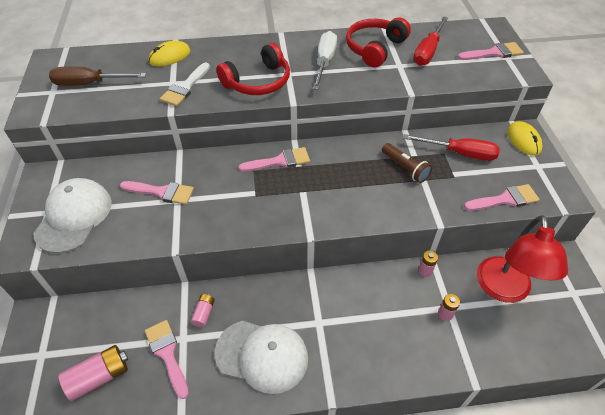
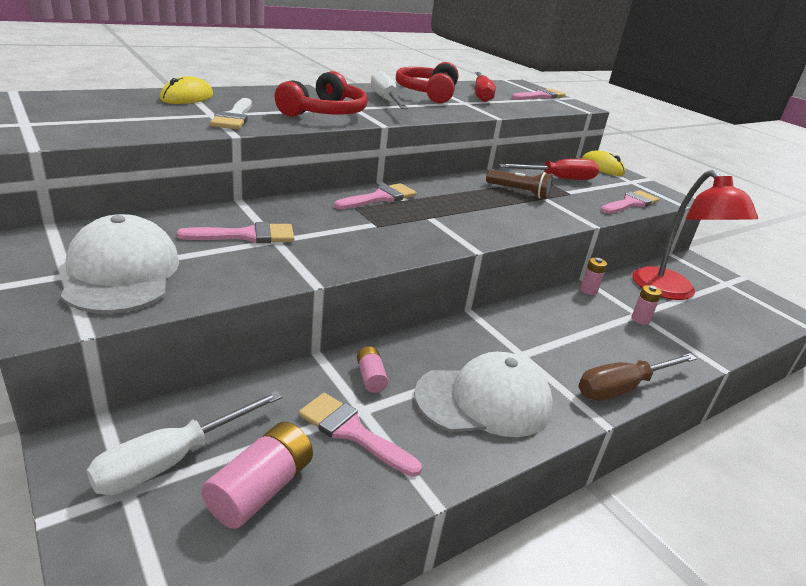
camera: 30 degrees left, 20 degrees down
(69, 341) = (172, 460): none -> white screwdriver
(89, 84) = (84, 116): brown screwdriver -> brown screwdriver (623, 388)

